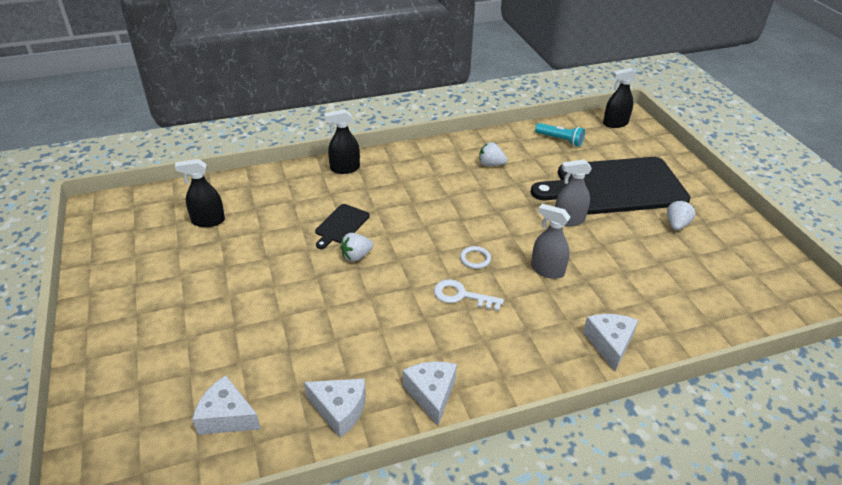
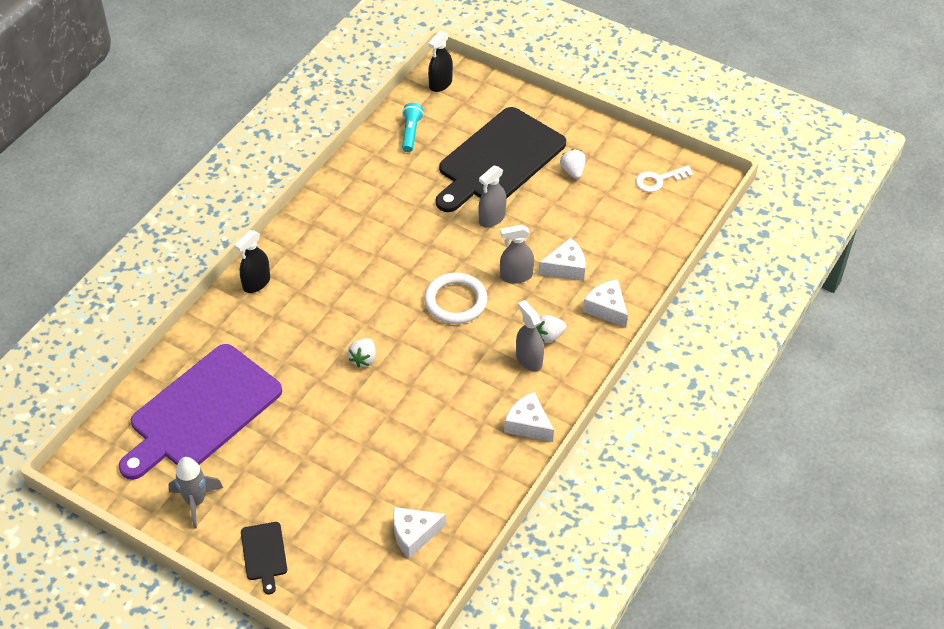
camera: 40 degrees left, 10 degrees up
(123, 274) = (195, 502): none -> grey rocket
(208, 221) = (201, 411): black spray bottle -> purple cutting board
(339, 410) = (481, 477): white cheese -> white cheese (565, 268)
(341, 225) = (319, 340): black cutting board -> black cutting board (264, 554)
(461, 296) = (476, 339): white key -> white key (659, 180)
(475, 259) = (455, 301): white ring -> white ring, size x2.09
(490, 340) = (529, 359): none -> grey spray bottle
(491, 164) = (378, 198): white strawberry -> white strawberry (549, 336)
(560, 140) = (411, 133): turquoise flashlight -> turquoise flashlight turned 75 degrees counterclockwise

